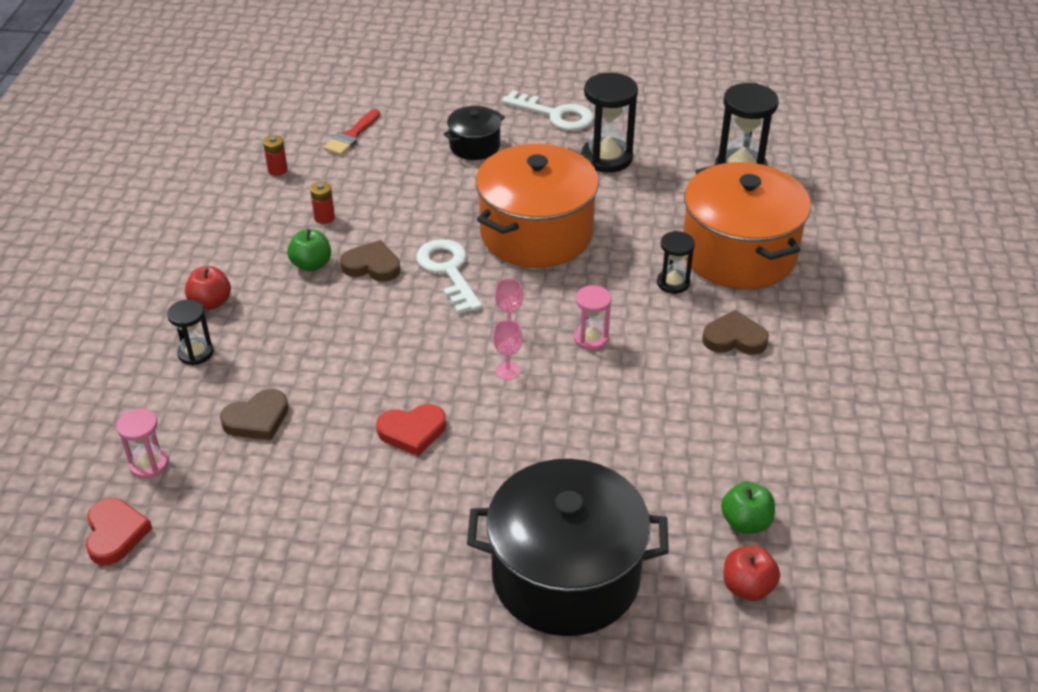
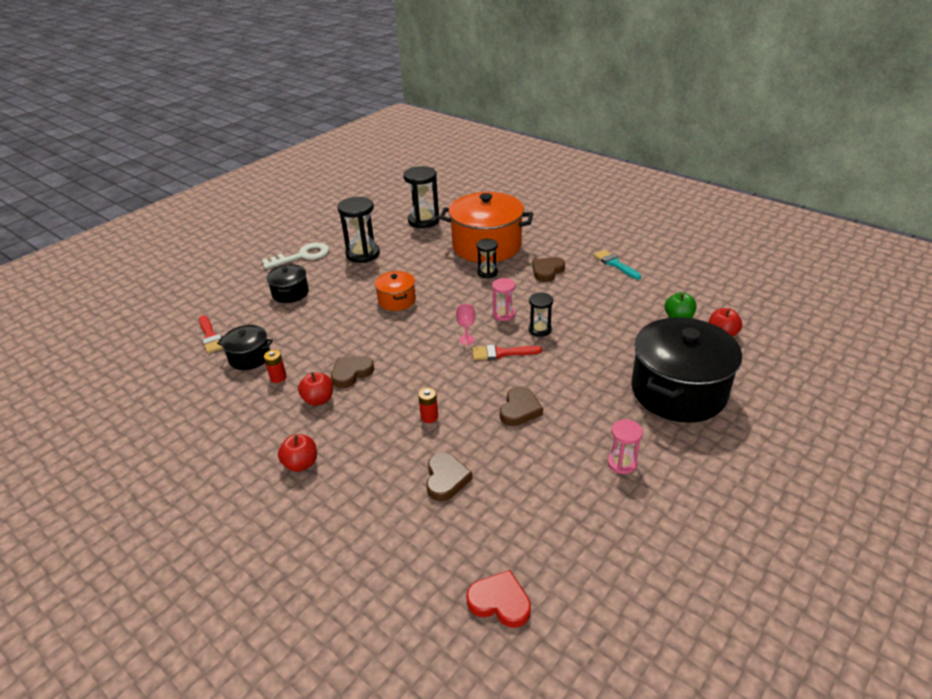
camera: 55 degrees left, 5 degrees down
(149, 464) = (441, 556): pink hourglass -> pink hourglass (622, 463)
(195, 353) = (346, 490): black hourglass -> black hourglass (540, 330)
(277, 170) = (199, 382): red battery -> red battery (429, 417)
(311, 264) = (318, 400): green apple -> red apple
(340, 180) = (250, 357): none -> black pot
(412, 431) = (519, 409): red heart -> brown heart
(448, 271) = (392, 344): white key -> none
(508, 371) = (501, 353): pink goblet -> red brush
(536, 233) = (397, 300): orange pot -> orange pot, size x0.49
(827, 402) = (615, 264): none -> turquoise brush

